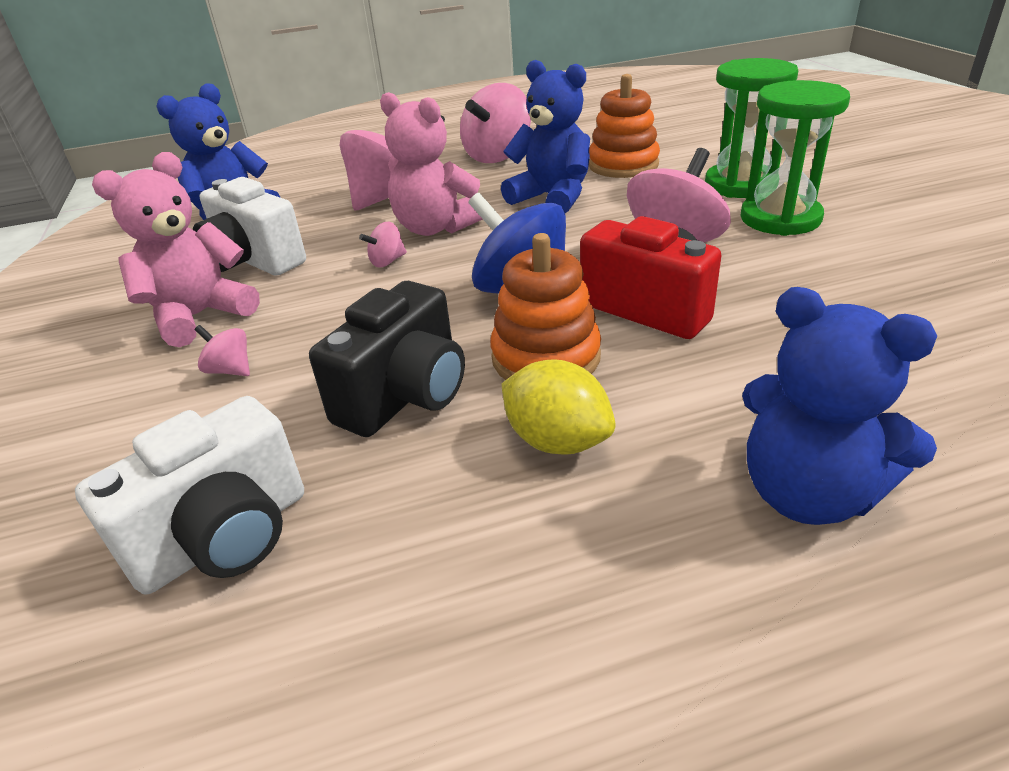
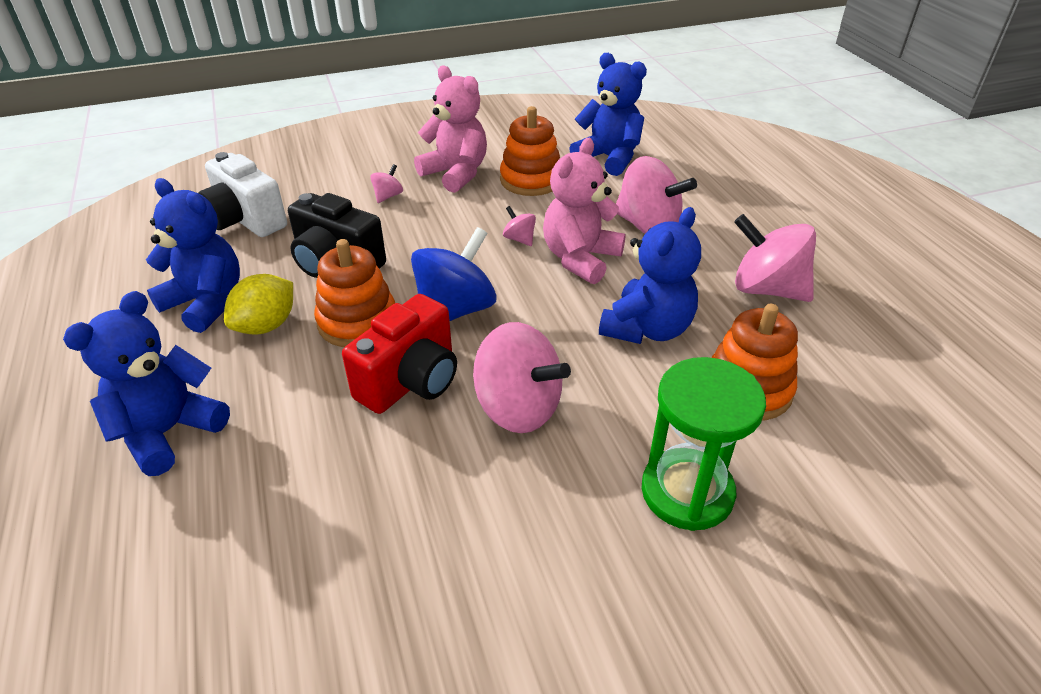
camera: 85 degrees right, 5 degrees up
(254, 261) = (531, 180): white camera -> orange stacking toy
(496, 530) = (206, 303): none -> blue teddy bear
(780, 218) = (581, 510): green hourglass -> none

